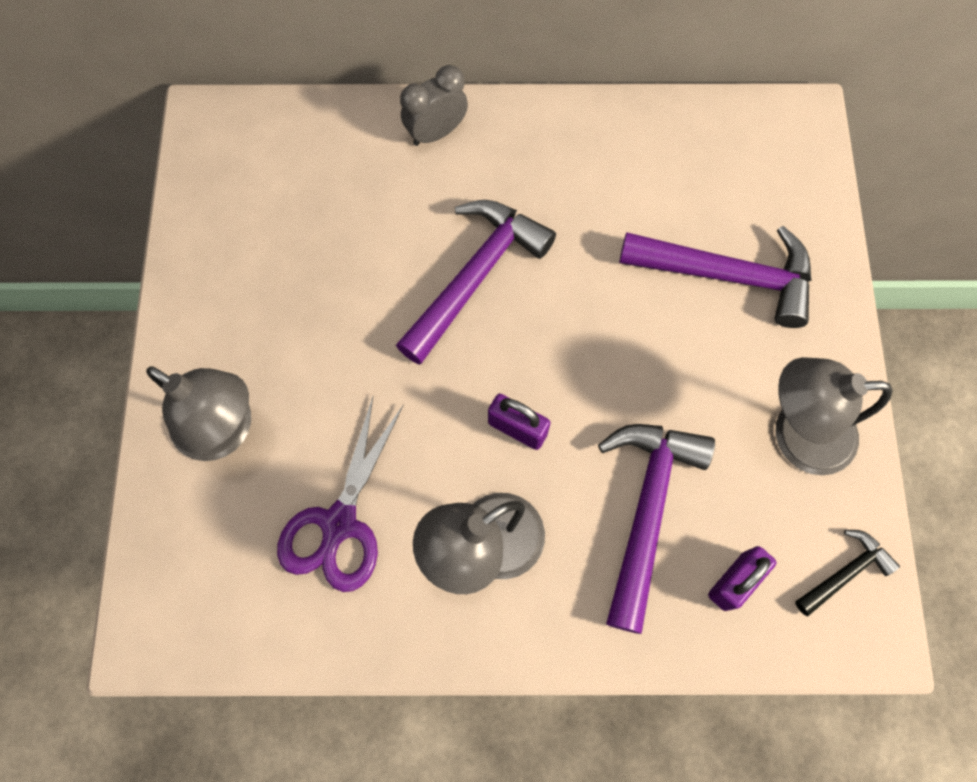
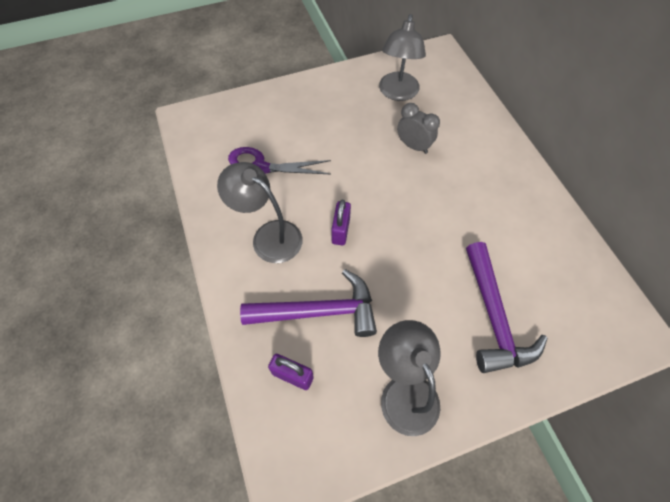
camera: 70 degrees right, 10 degrees down
(225, 431) = (288, 112): grey lamp -> grey lamp (397, 93)
(436, 133) = (493, 140): grey clock -> grey clock (413, 146)
(476, 276) = (419, 184): purple hammer -> none
(845, 572) = (322, 449): black hammer -> none

